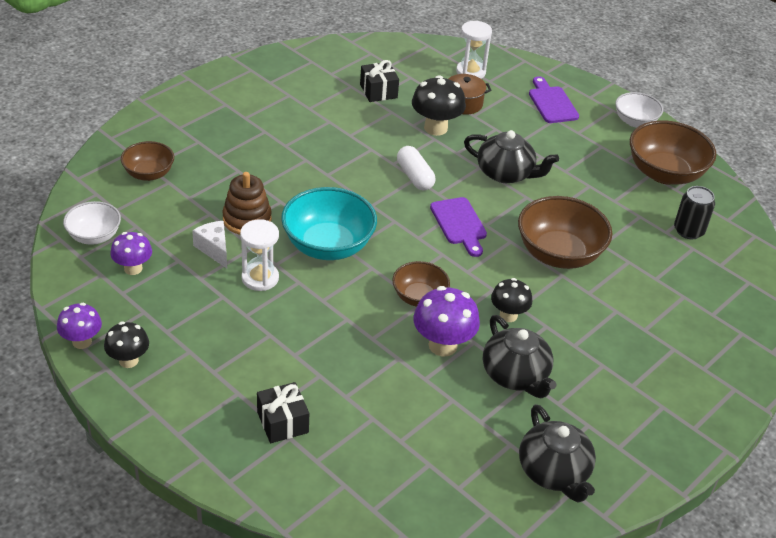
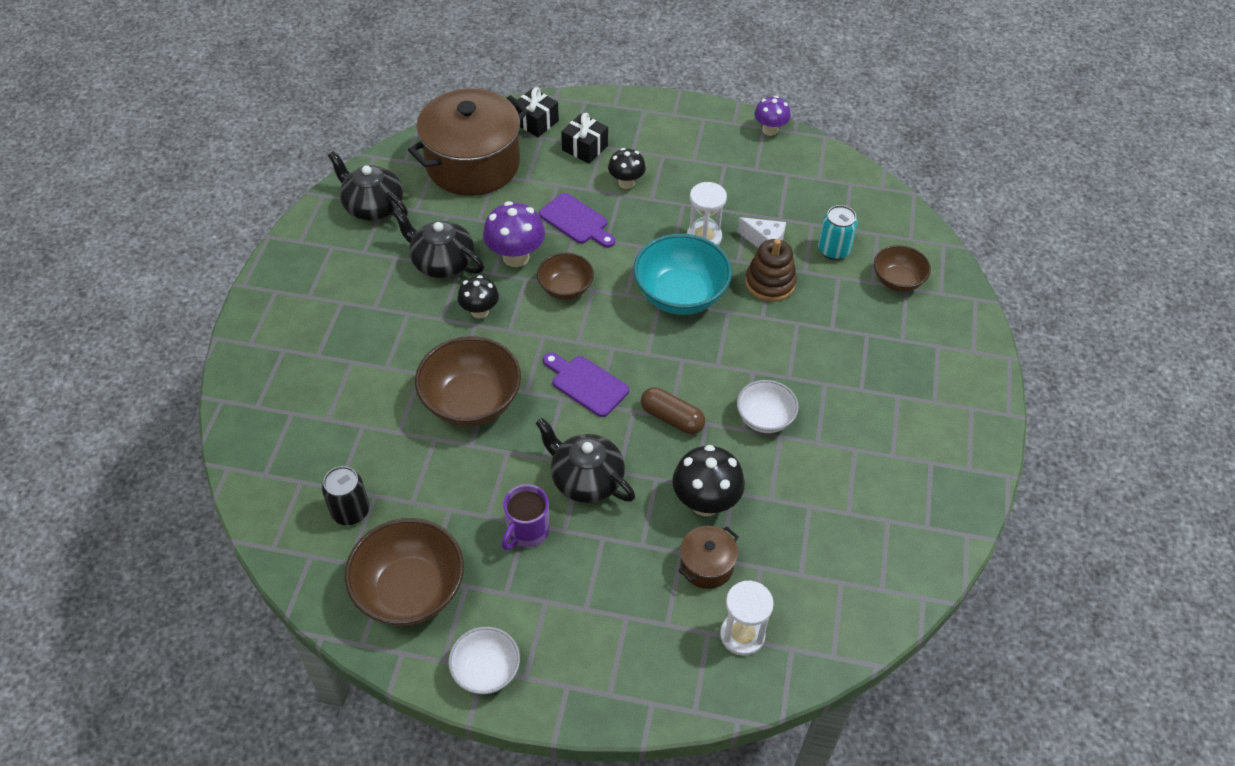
camera: 150 degrees right, 10 degrees up
(94, 236) = (862, 203): white bowl -> white bowl (764, 418)
(128, 360) = (725, 134): black mushroom -> black mushroom (626, 183)
(133, 268) = (803, 194): purple mushroom -> none
(167, 216) = (833, 250): none -> turquoise can
(378, 91) = (812, 523): black gift -> black gift (536, 122)
(415, 176) = (672, 418): white capsule -> brown capsule
(415, 466) = (473, 164): none -> brown pot
(506, 173) = (586, 479): black teapot -> black teapot turned 45 degrees clockwise
(552, 103) = (607, 638): purple cutting board -> purple cutting board (576, 221)
(567, 166) = (527, 532): none -> purple mug

